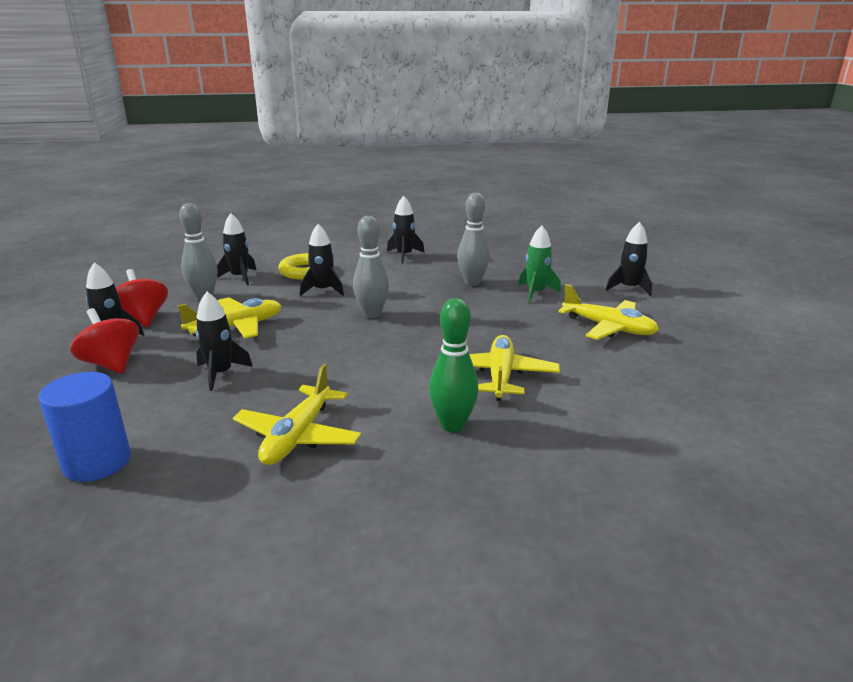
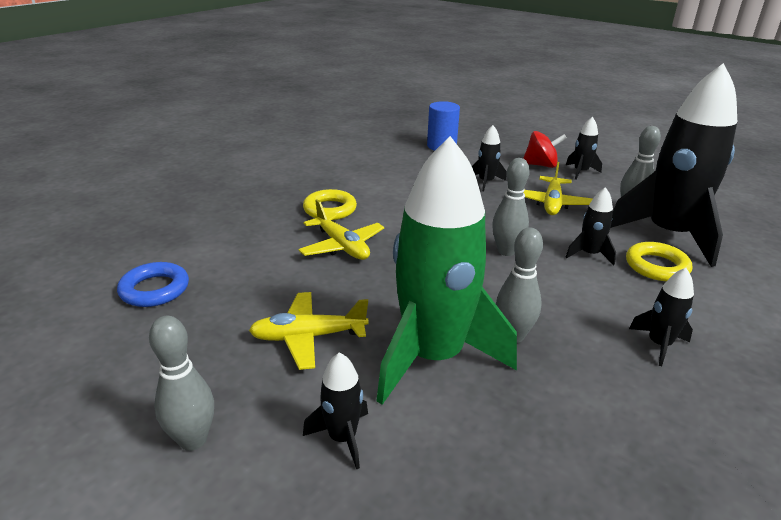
camera: 135 degrees right, 5 degrees up
(143, 319) = (606, 184): red spinning top -> none
(240, 277) = (668, 235): black rocket -> black rocket, size x2.41
(298, 436) = (391, 178): yellow plane -> none
(452, 425) = (330, 209): green bowling pin -> yellow ring
(536, 292) = (433, 356): green rocket -> green rocket, size x2.41
(719, 314) = (193, 440): none -> grey bowling pin
(737, 414) = (154, 289): none -> blue ring

